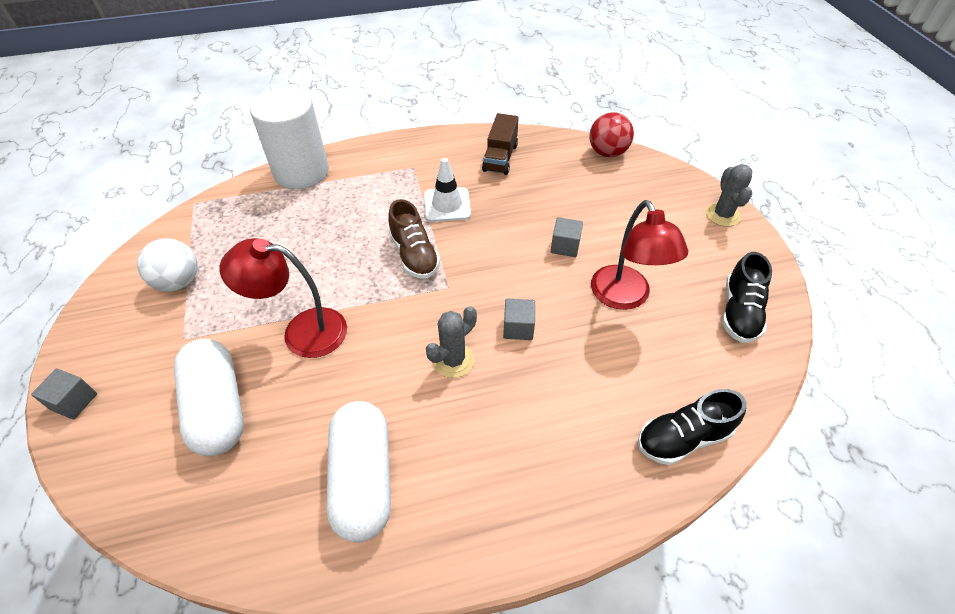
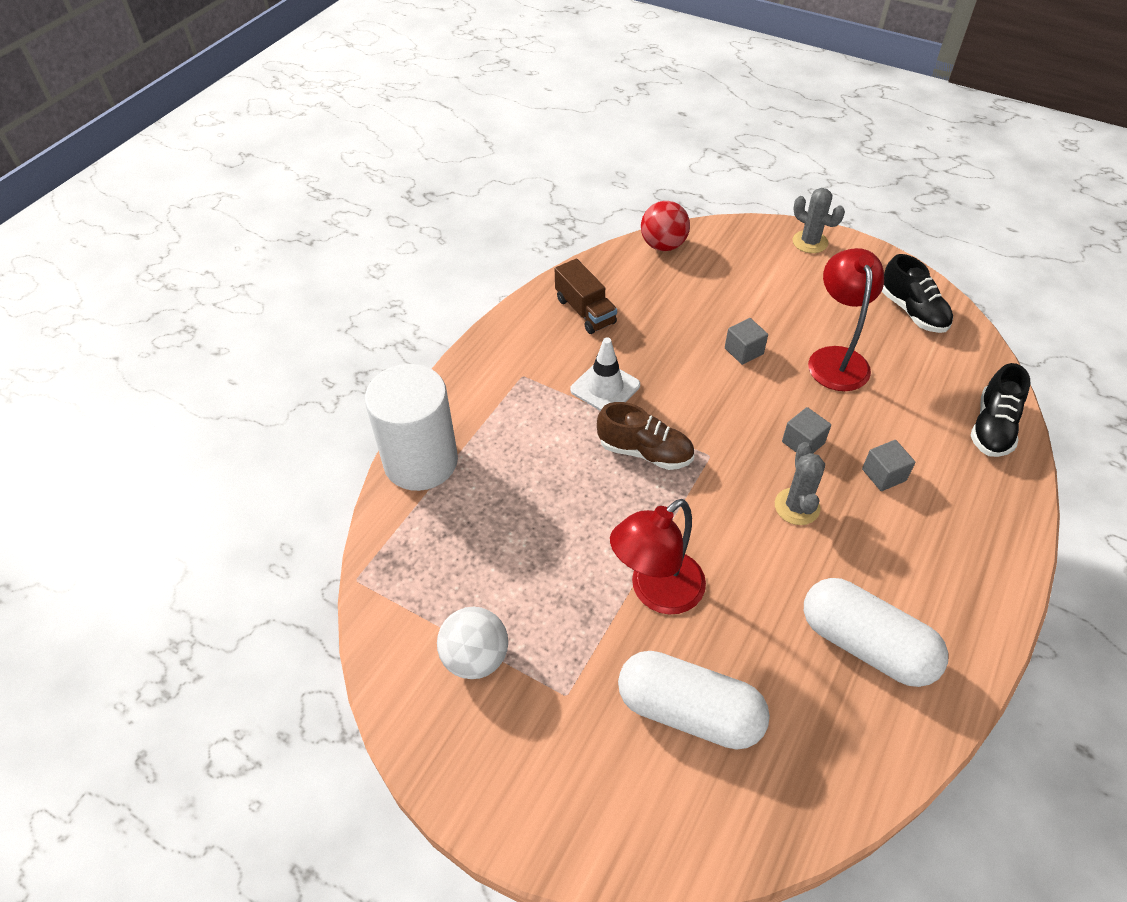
camera: 45 degrees left, 0 degrees up
(74, 401) = (560, 838): grey cube -> grey cube (883, 475)
(625, 297) = (836, 358): red lamp -> red lamp turned 120 degrees counterclockwise

